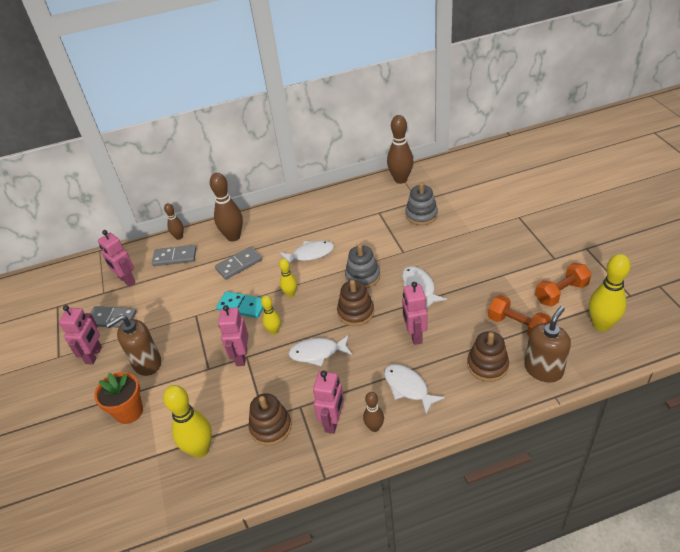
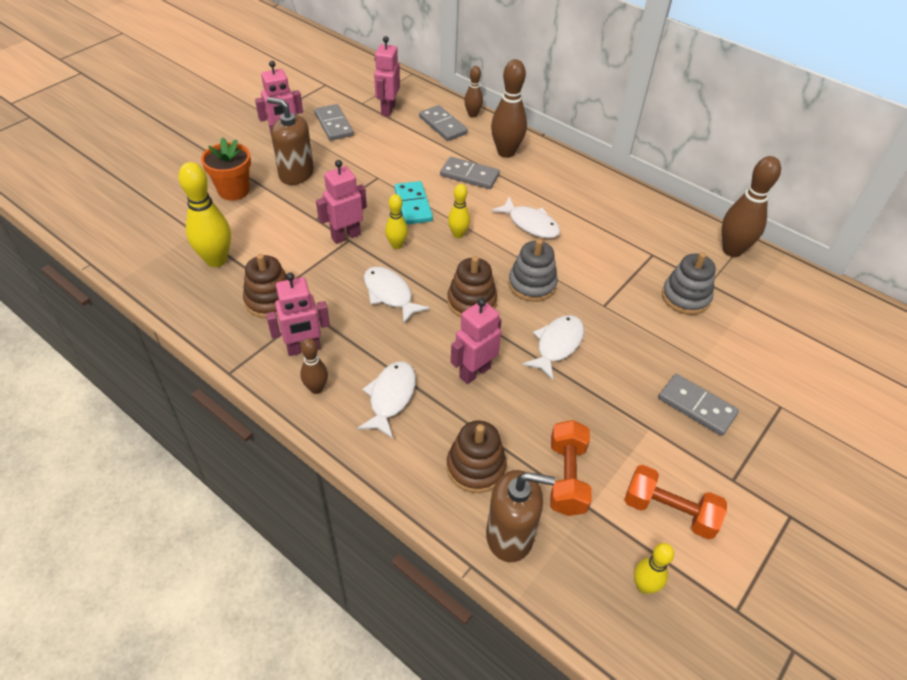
camera: 50 degrees right, 5 degrees up
(500, 249) = (696, 406): none -> grey domino
(601, 325) = (644, 586): yellow bowling pin -> yellow bowling pin, size x0.56

